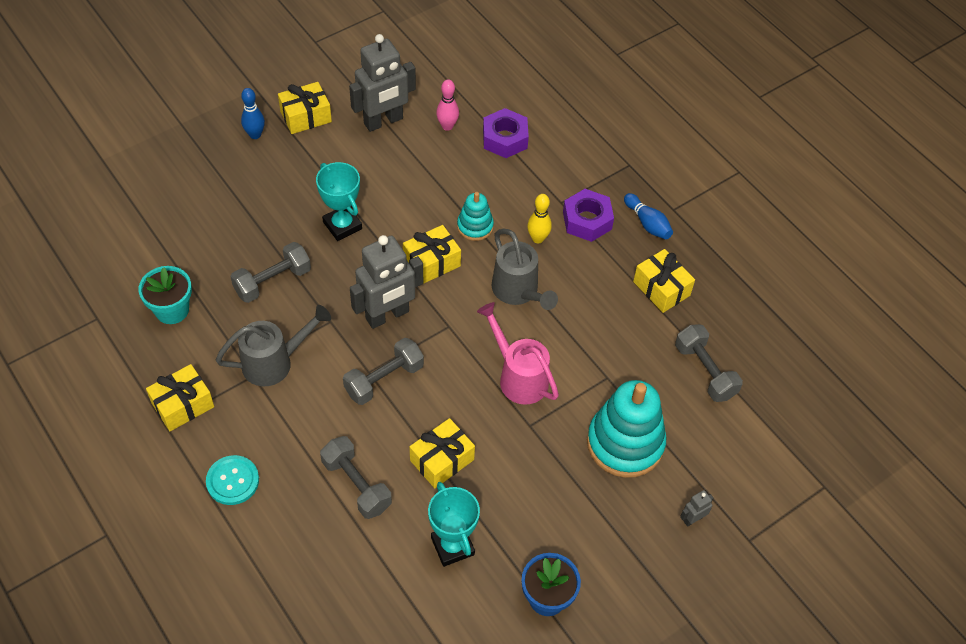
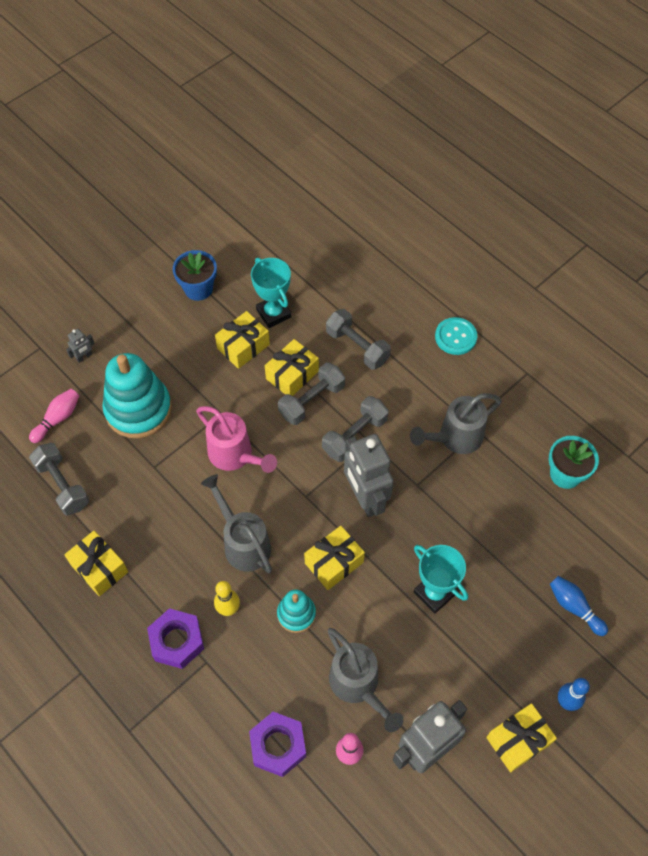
camera: 175 degrees right, 5 degrees up
(183, 405) = (519, 390): yellow gift -> yellow gift (243, 346)
(272, 281) = (483, 518): grey dumbbell -> grey dumbbell (311, 401)
(387, 315) = (365, 498): grey robot -> grey robot turned 75 degrees counterclockwise
(429, 168) = (358, 685): none -> grey watering can
(647, 223) = (110, 648): blue bowling pin -> blue bowling pin (574, 607)
(717, 445) = (58, 419): none -> pink bowling pin

